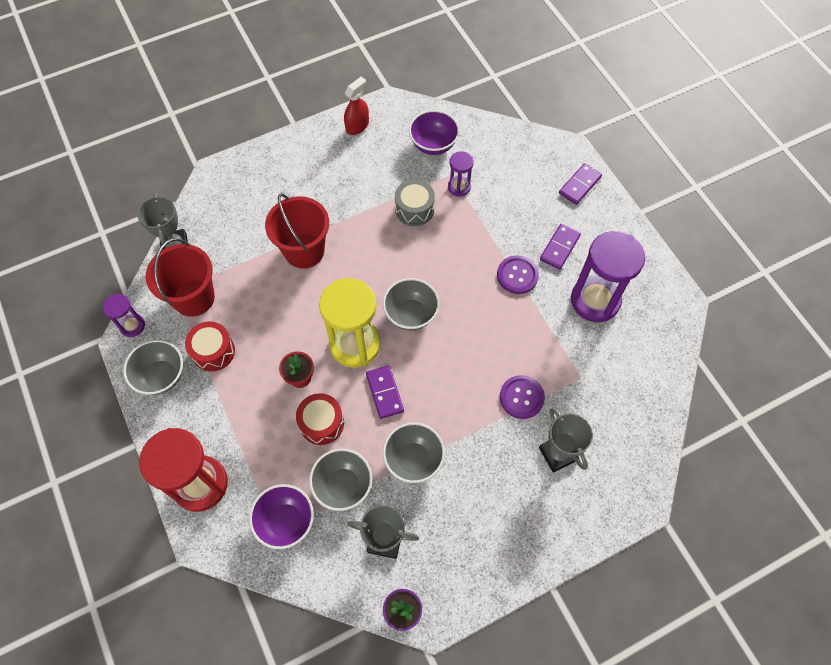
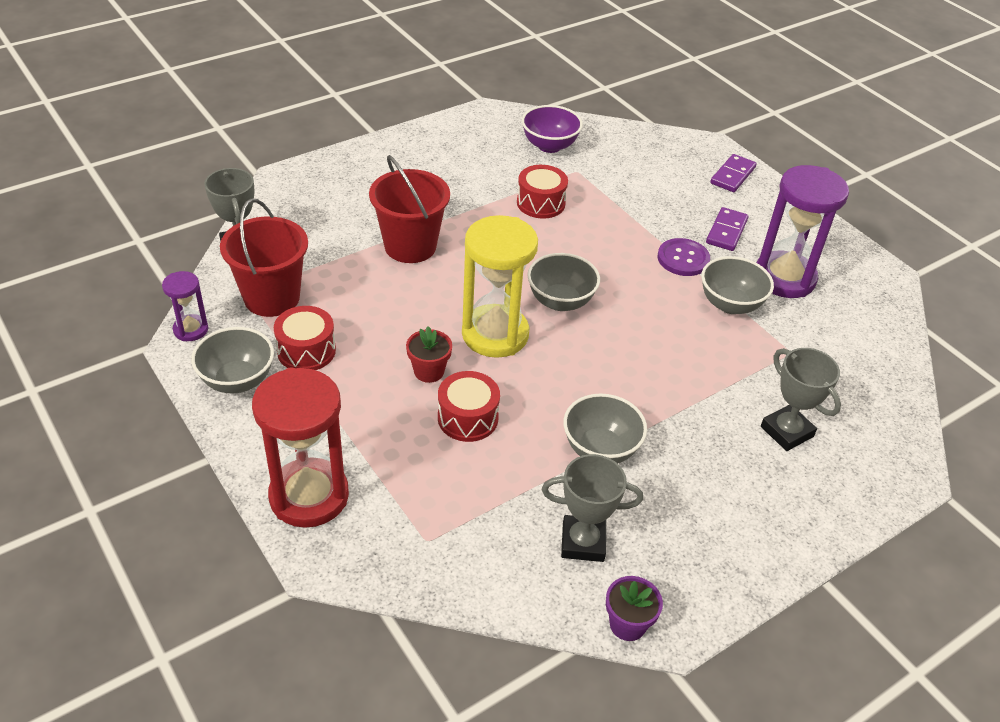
camera: 10 degrees left, 20 degrees down
(286, 521) = (439, 530): purple bowl -> none
(343, 485) = (511, 484): grey bowl -> grey bowl (730, 304)
(357, 126) = (453, 132): red spray bottle -> none
(385, 392) = (545, 381): purple domino -> none
(414, 209) = (541, 203): grey drum -> red drum
(459, 187) = (590, 181): purple hourglass -> none
(521, 397) = (723, 376): purple button -> none

